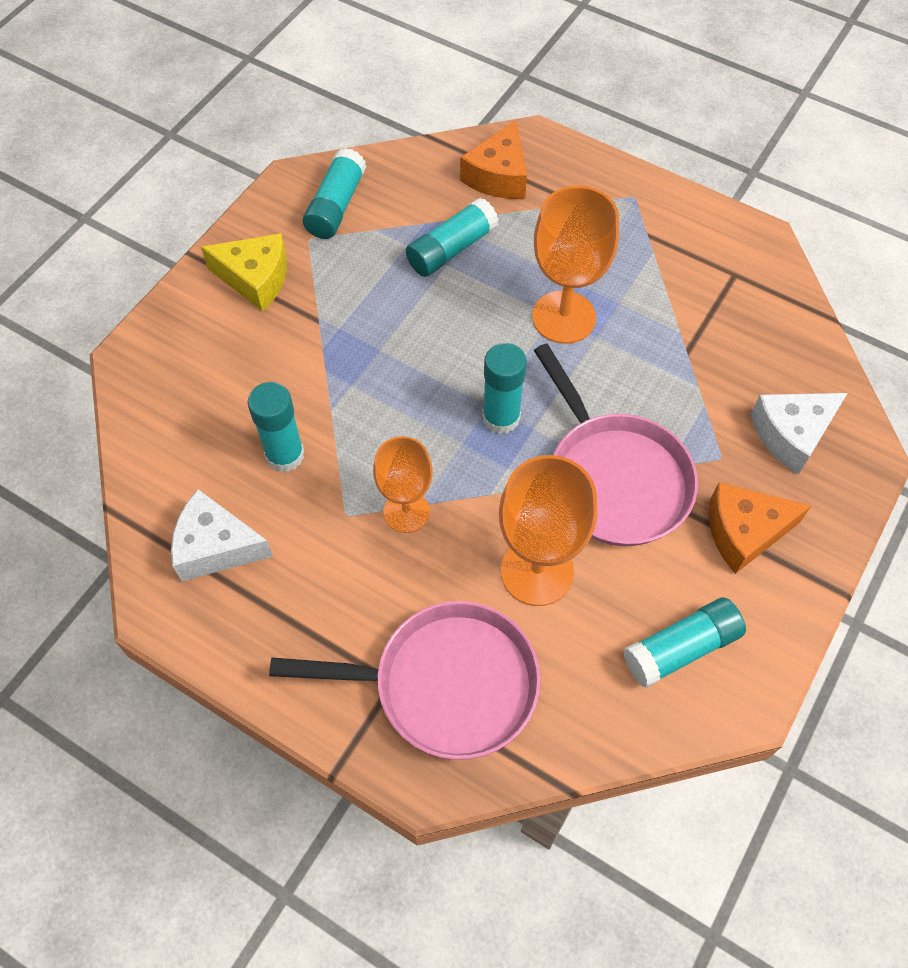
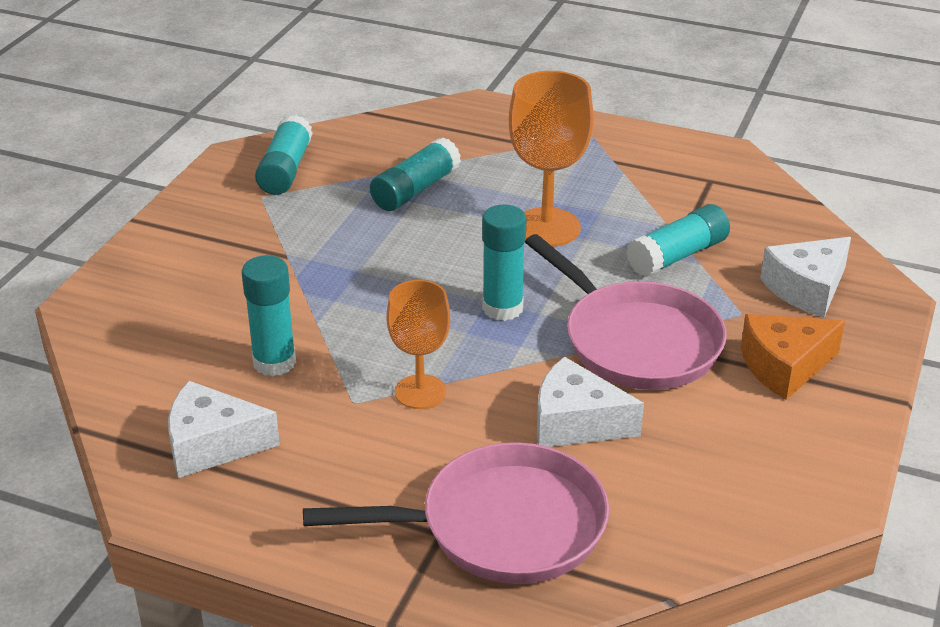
camera: 10 degrees left, 25 degrees down
(255, 279) = (211, 231): yellow cheese -> none
(498, 176) = (450, 134): orange cheese -> none
(537, 571) = (576, 423): orange goblet -> white cheese
(681, 648) = (749, 465): turquoise glue stick -> turquoise glue stick (677, 256)

